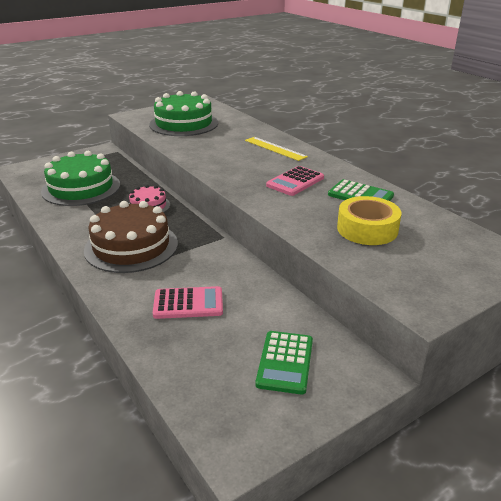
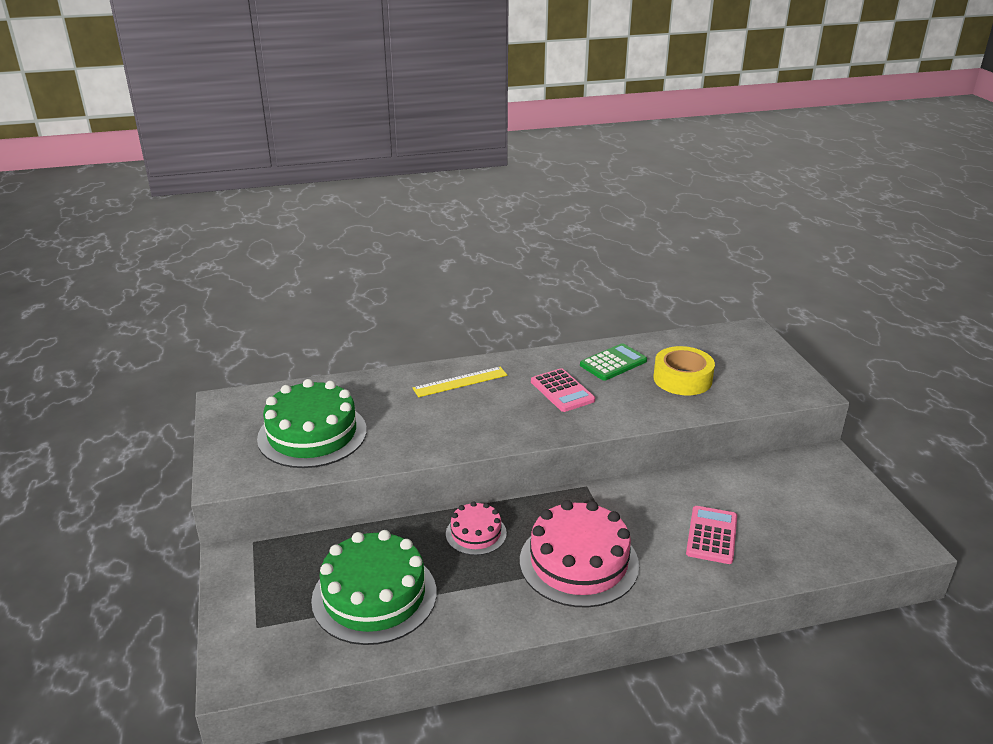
camera: 70 degrees left, 0 degrees up
(131, 246) = (579, 562): brown cake -> pink cake
(285, 362) = (810, 495): green calculator -> none

